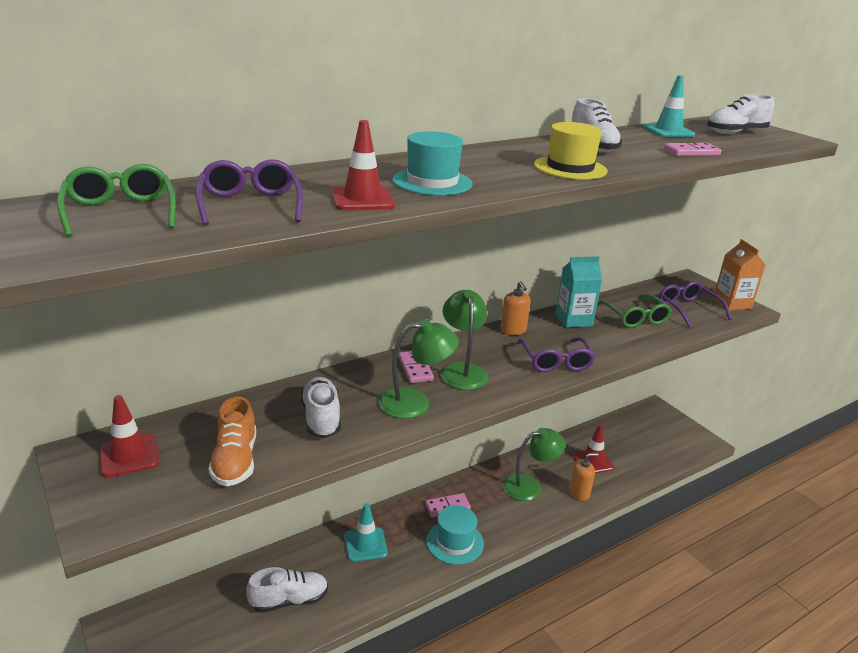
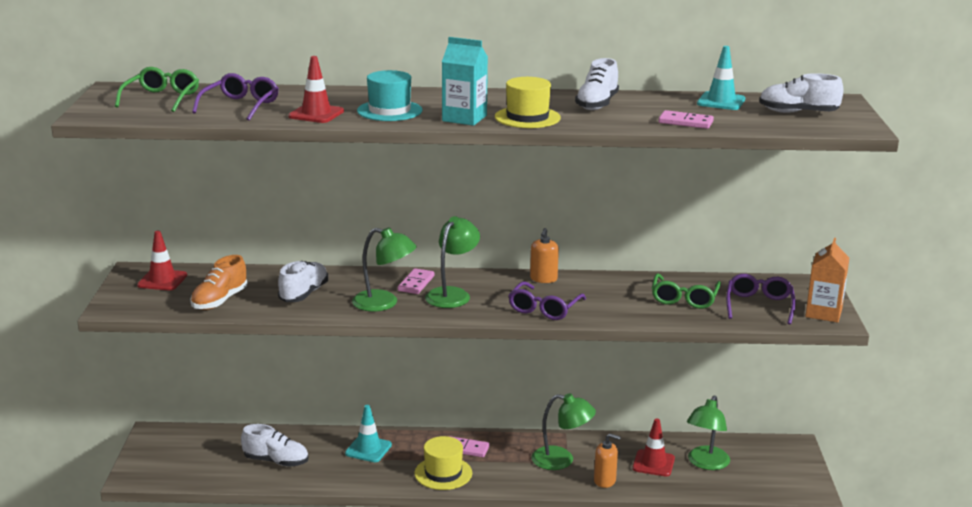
camera: 35 degrees right, 5 degrees down
(454, 542) = (443, 473): turquoise hat -> yellow hat
(573, 320) = (617, 285): turquoise carton -> turquoise carton (464, 118)
(624, 446) = (706, 463): none -> green lamp

